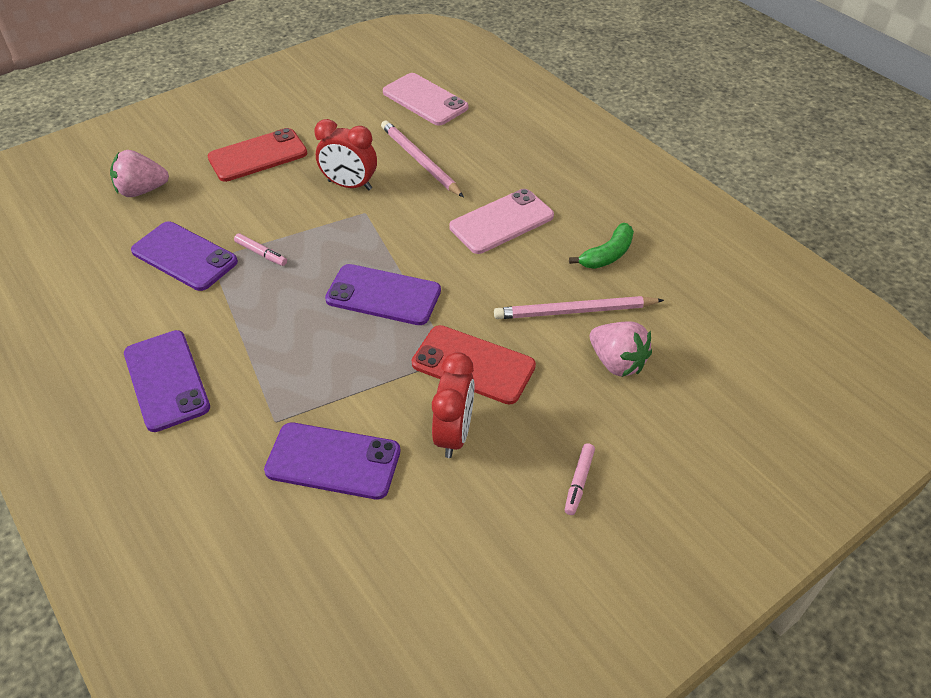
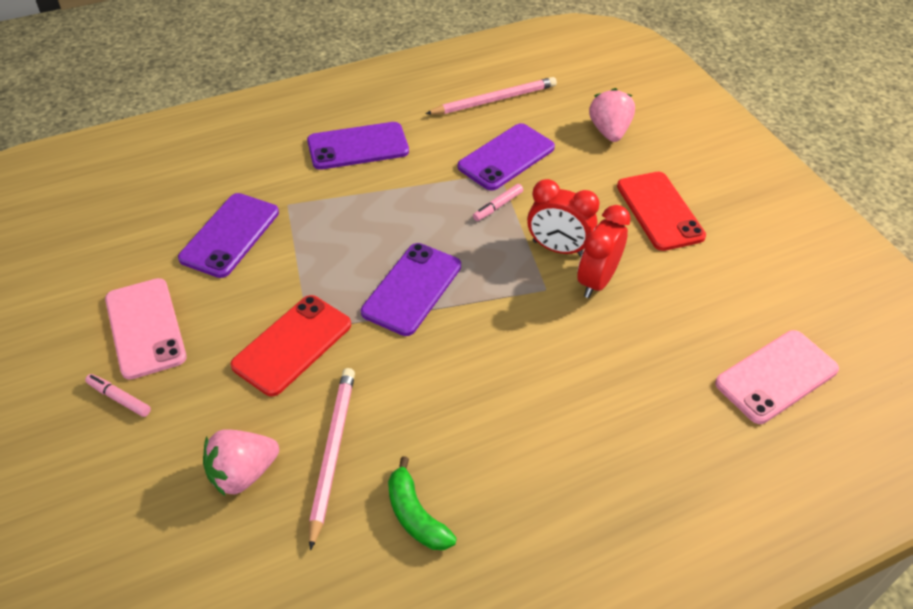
camera: 100 degrees right, 0 degrees up
(420, 161) = (636, 351): pink pencil -> pink pencil (494, 100)
(454, 434) = (218, 316): red clock -> red clock (557, 248)
(501, 222) = (504, 413): pink phone -> pink phone (145, 328)

